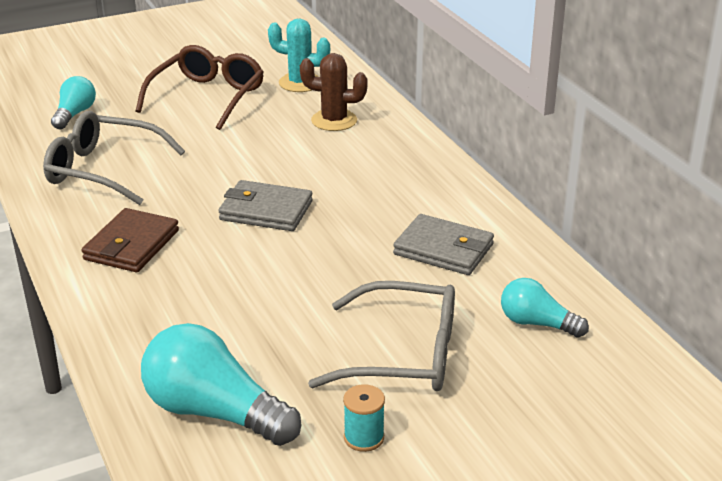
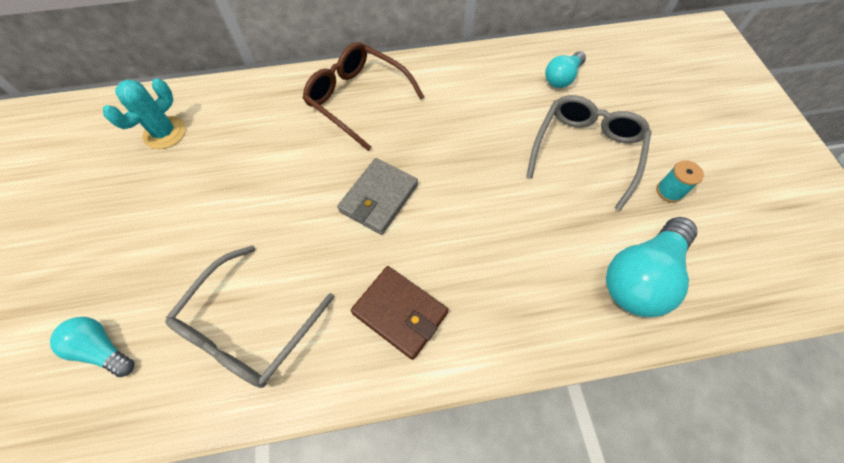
camera: 75 degrees left, 30 degrees up
(207, 97) = (145, 212): brown glasses -> brown glasses (357, 99)
(334, 120) = (250, 123): brown cactus -> none
(443, 249) = (468, 101): grey wallet -> none

